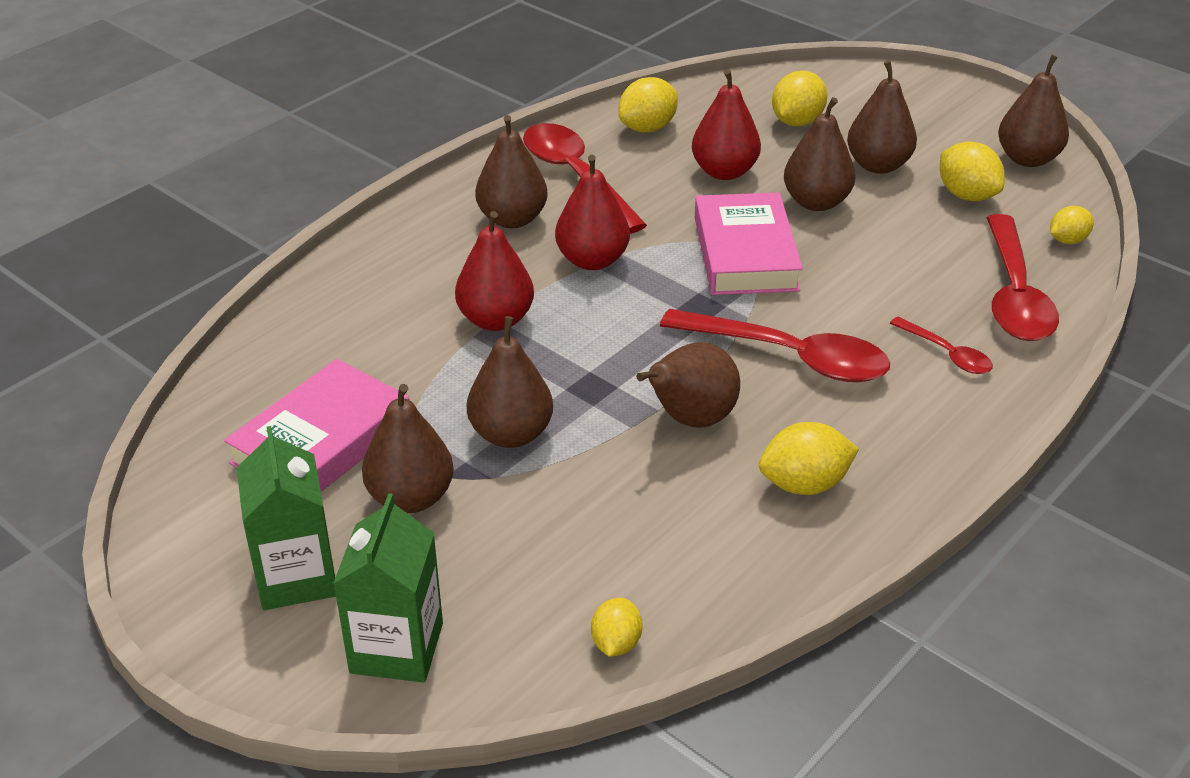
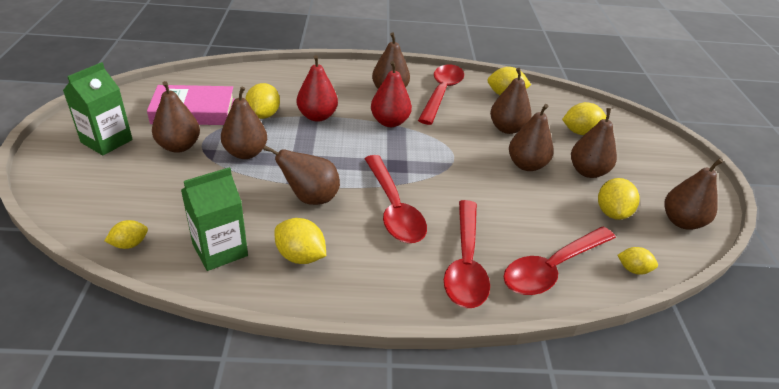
camera: 45 degrees right, 0 degrees up
(396, 648) = (81, 184): green carton -> green carton (220, 250)
(426, 371) = (263, 115): none -> yellow lemon
(724, 172) = (507, 128): red pear -> brown pear
(745, 253) = (454, 161): pink book -> none
(946, 354) = (465, 263): red spoon -> red spoon, size x1.97

